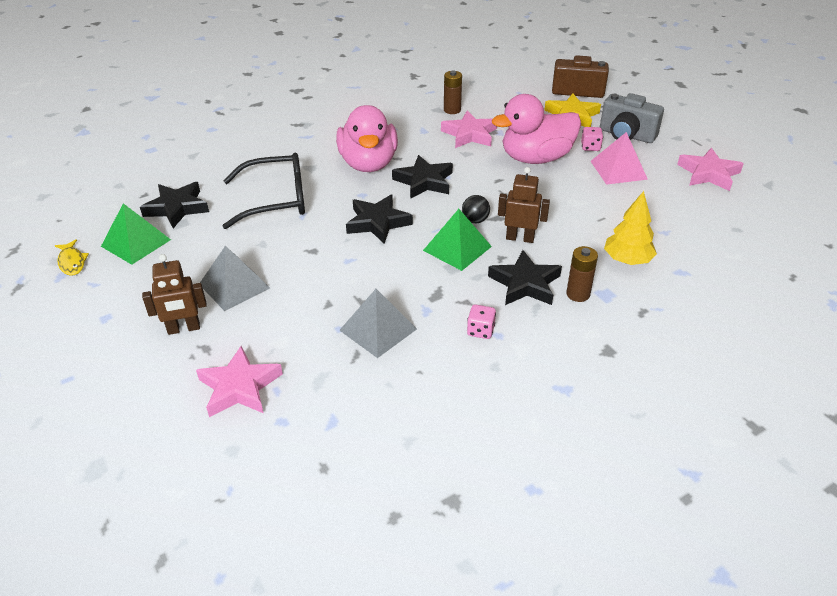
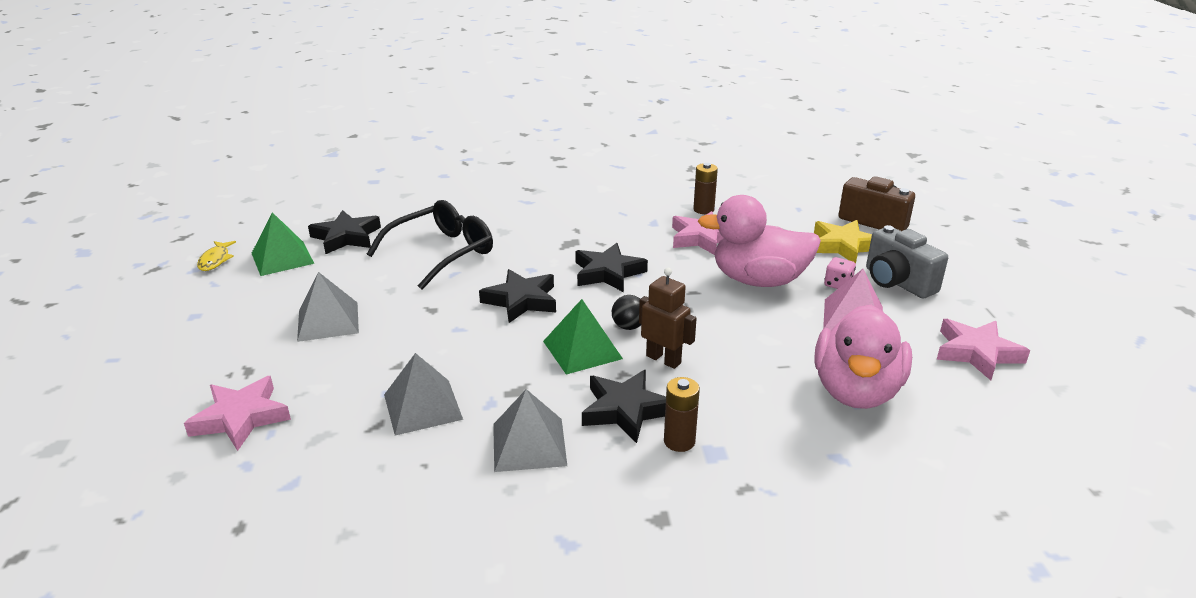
camera: 25 degrees right, 10 degrees down
(184, 329) = (247, 346): brown robot -> none
(276, 200) = (441, 253): black glasses -> black glasses turned 60 degrees counterclockwise
(368, 163) = (565, 241): pink duck -> pink duck (856, 391)
(480, 331) = (529, 444): pink dice -> grey pyramid
(627, 260) = (776, 422): yellow tree -> none

